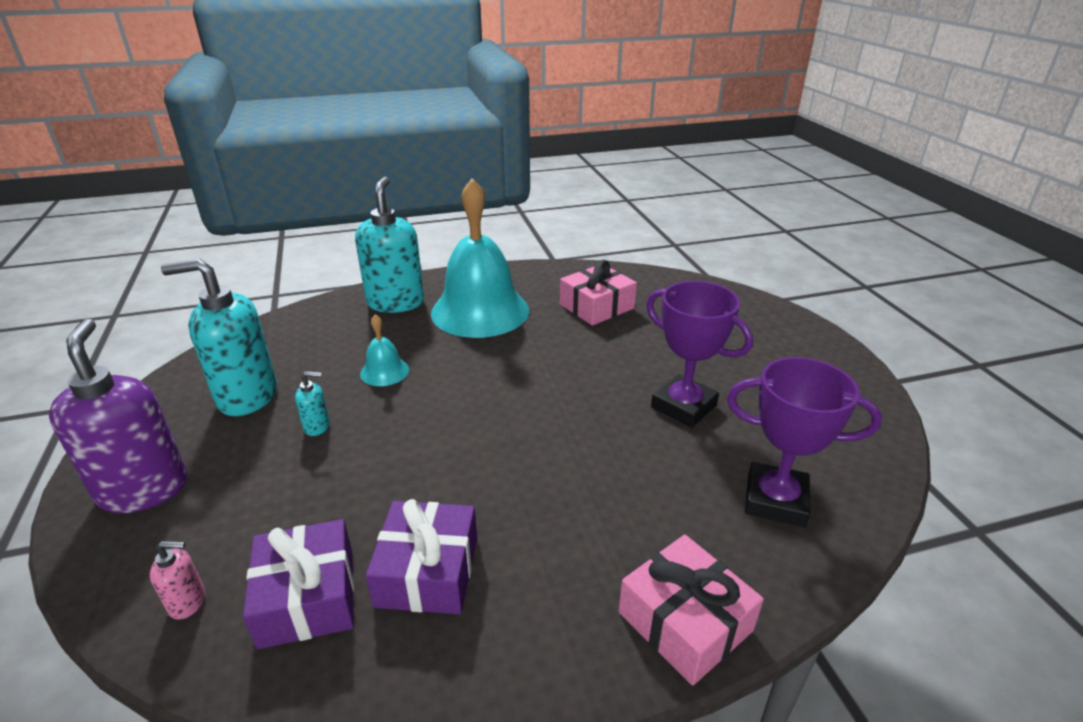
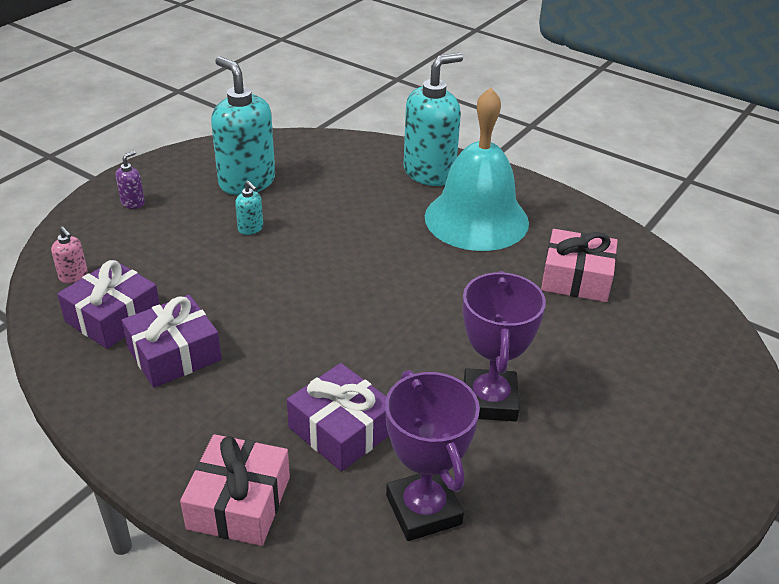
camera: 50 degrees right, 5 degrees up
(144, 489) = (133, 203): purple soap dispenser -> purple soap dispenser, size x0.42
(384, 371) = (340, 220): turquoise bell -> none
(646, 502) = (341, 430): none -> purple gift

